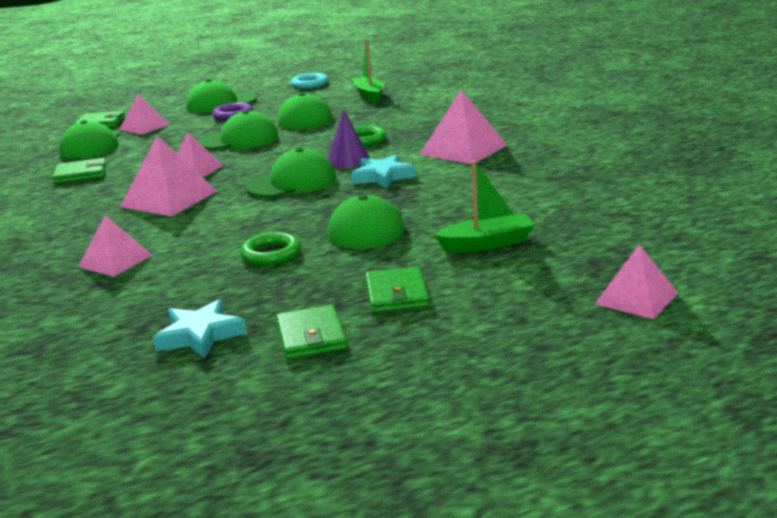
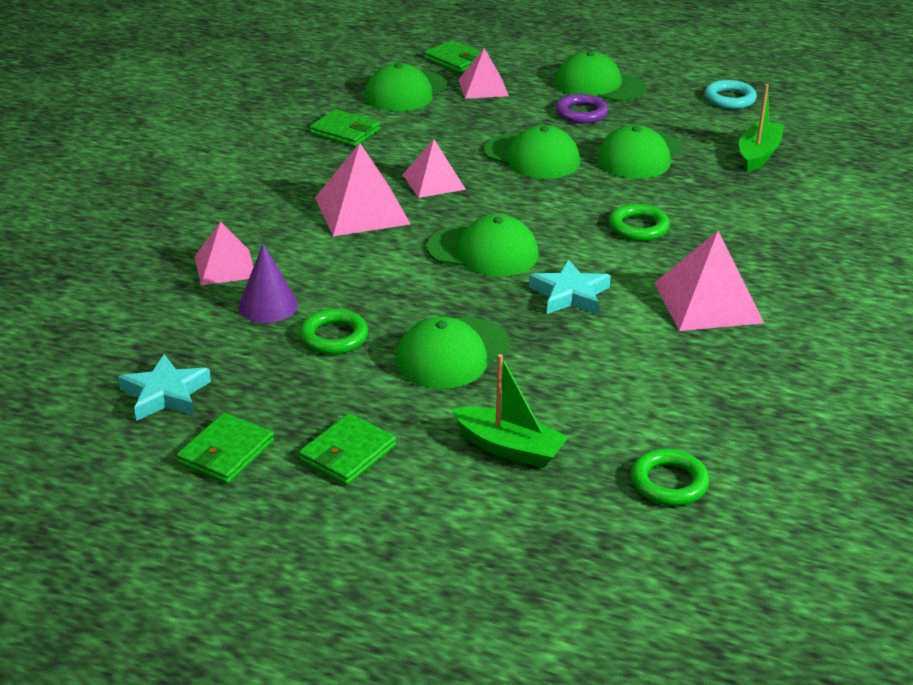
camera: 40 degrees right, 10 degrees up
(348, 160) = (577, 250): purple cone -> purple cone (268, 305)
(597, 215) = (669, 483): none -> green ring
(636, 298) = (514, 605): pink pyramid -> none

